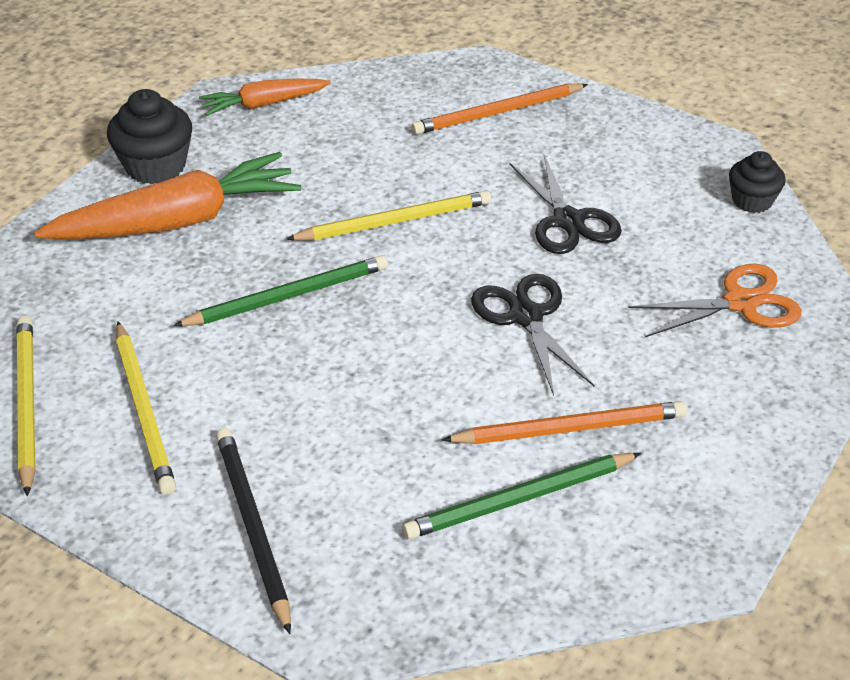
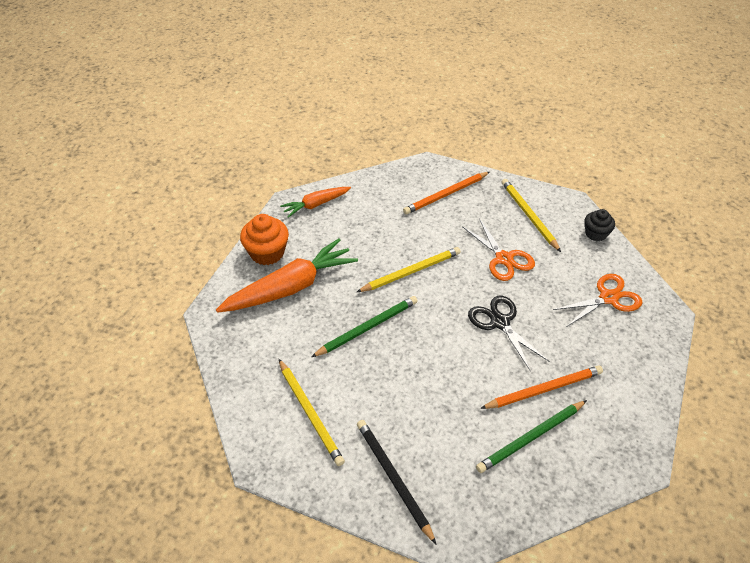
camera: 10 degrees left, 5 degrees up
(26, 404) = (242, 419): yellow pencil -> yellow pencil (529, 216)
(155, 166) = (267, 253): black cupcake -> orange cupcake
(568, 221) = (504, 259): black scissors -> orange scissors

